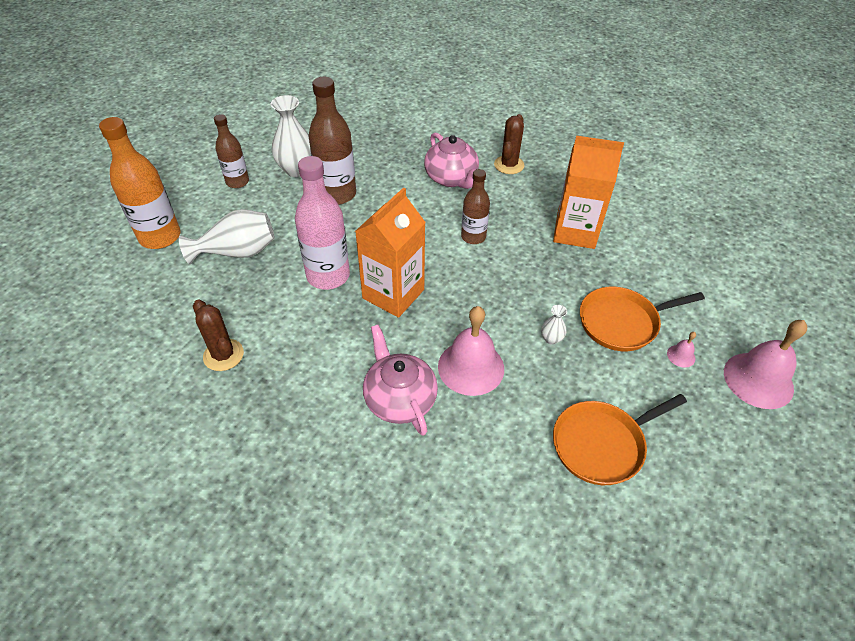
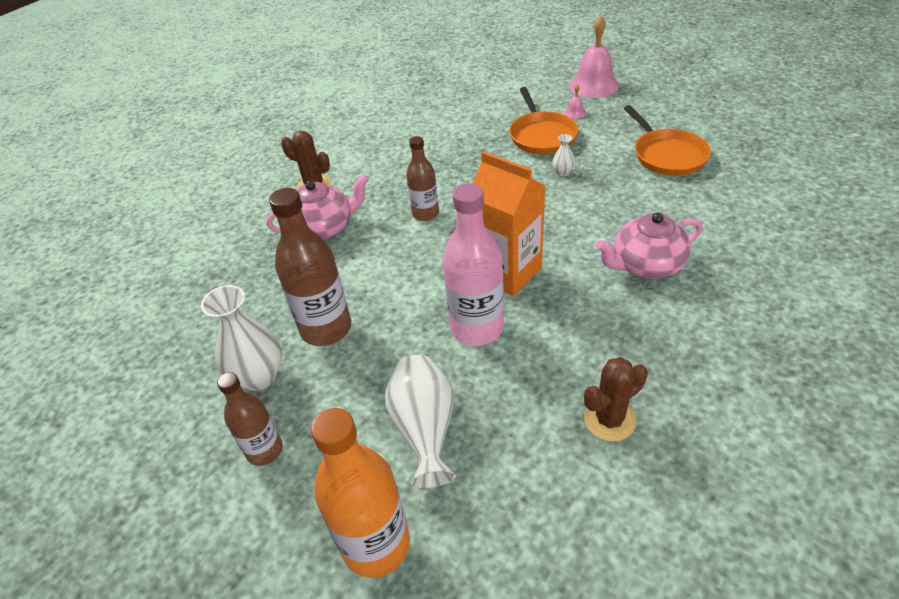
camera: 80 degrees left, 5 degrees down
(471, 367) = (601, 219): pink bell -> none
(575, 232) = (428, 151): orange carton -> none

